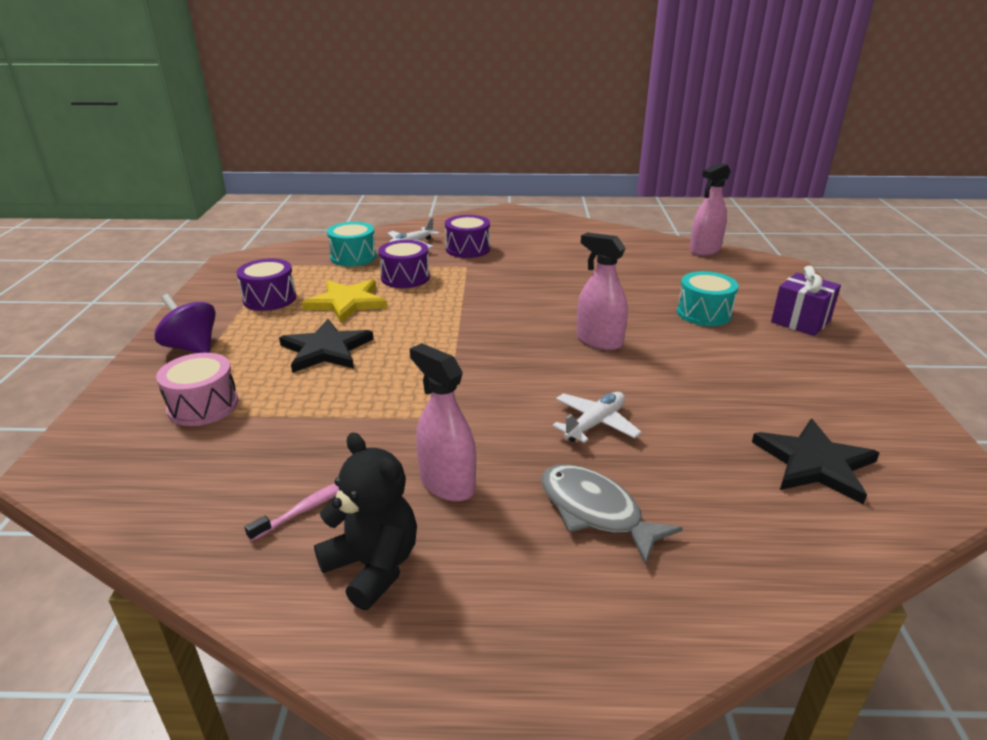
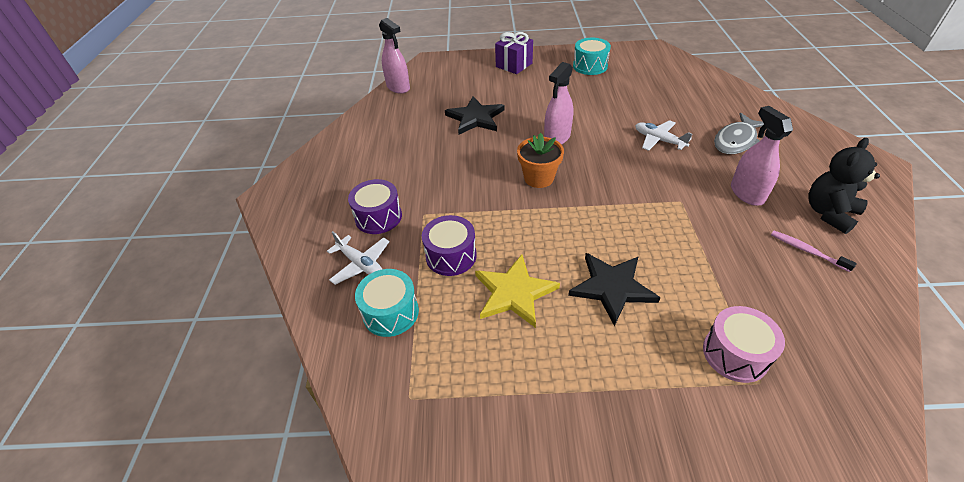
camera: 90 degrees left, 15 degrees up
(192, 347) = (642, 409): purple spinning top -> none
(269, 299) = (513, 369): purple drum -> none
(447, 483) = (746, 193): pink spray bottle -> pink spray bottle turned 120 degrees clockwise
(513, 323) = (539, 178): none -> orange flower pot
(704, 313) = (508, 95): turquoise drum -> turquoise drum (590, 66)
(814, 463) = (661, 79): black star -> black star (475, 118)

